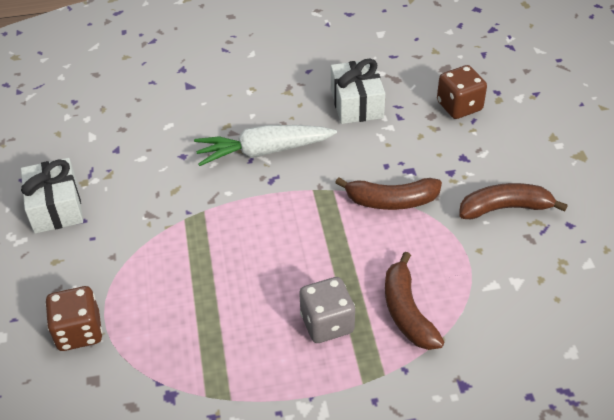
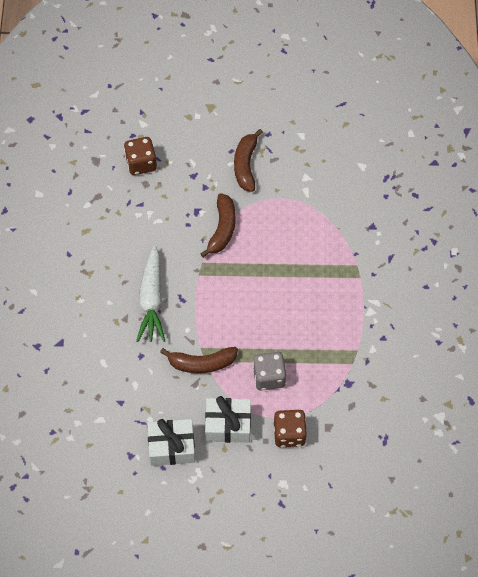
camera: 80 degrees left, 15 degrees up
(327, 323) = (314, 288): grey dice -> grey dice (269, 377)
(357, 103) = (118, 228): white gift -> white gift (228, 425)
(407, 311) = (315, 242): brown banana -> brown banana (201, 363)

